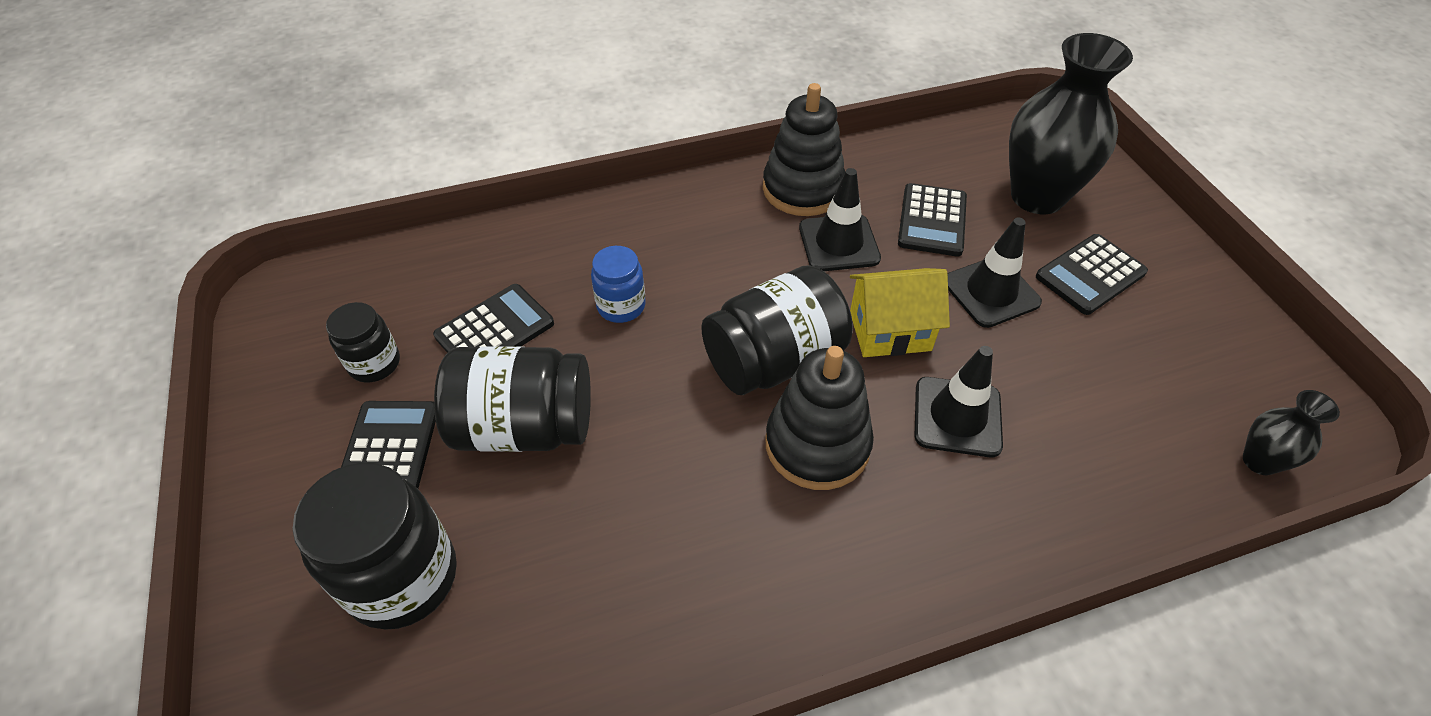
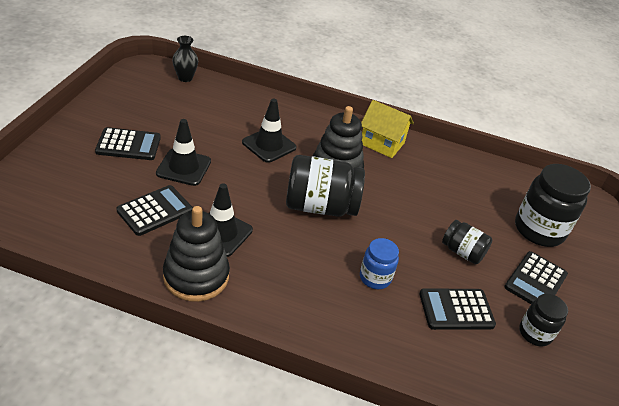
camera: 150 degrees left, 10 degrees down
(524, 426) = (462, 252): black jar -> black jar, size x0.56
(890, 331) = (253, 183): yellow house -> yellow house (382, 143)
(1037, 196) = (81, 185): black vase -> none

